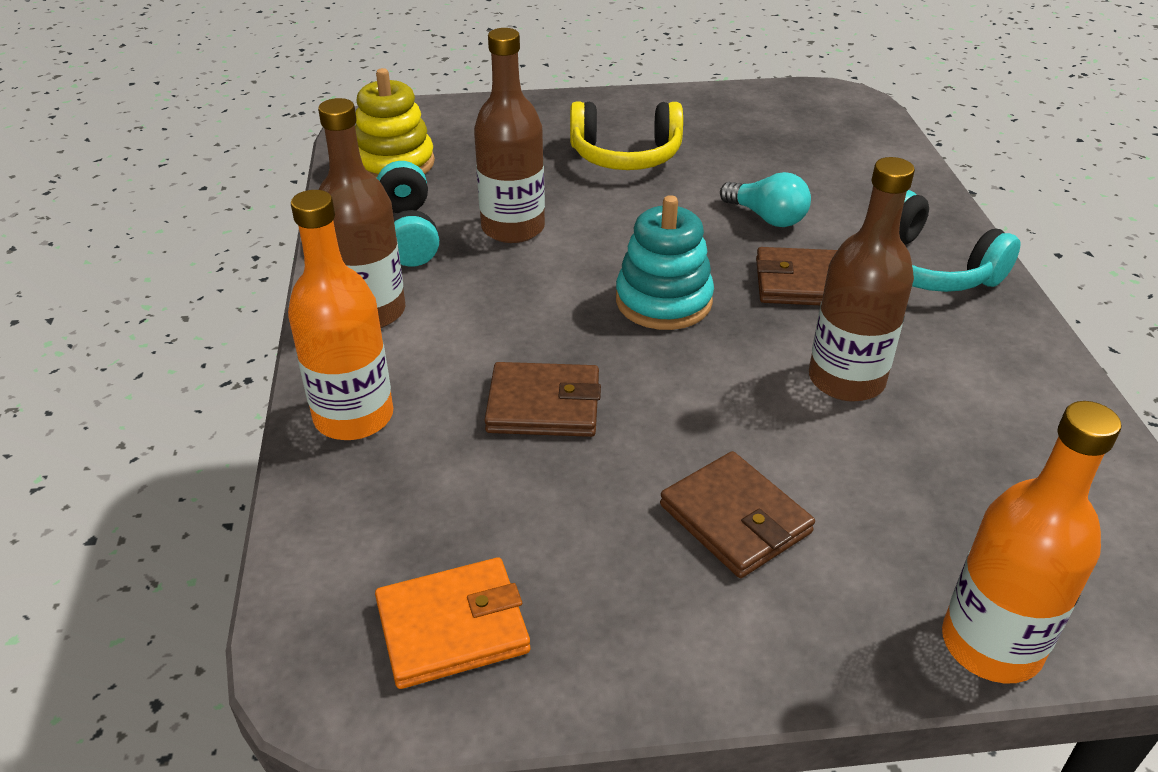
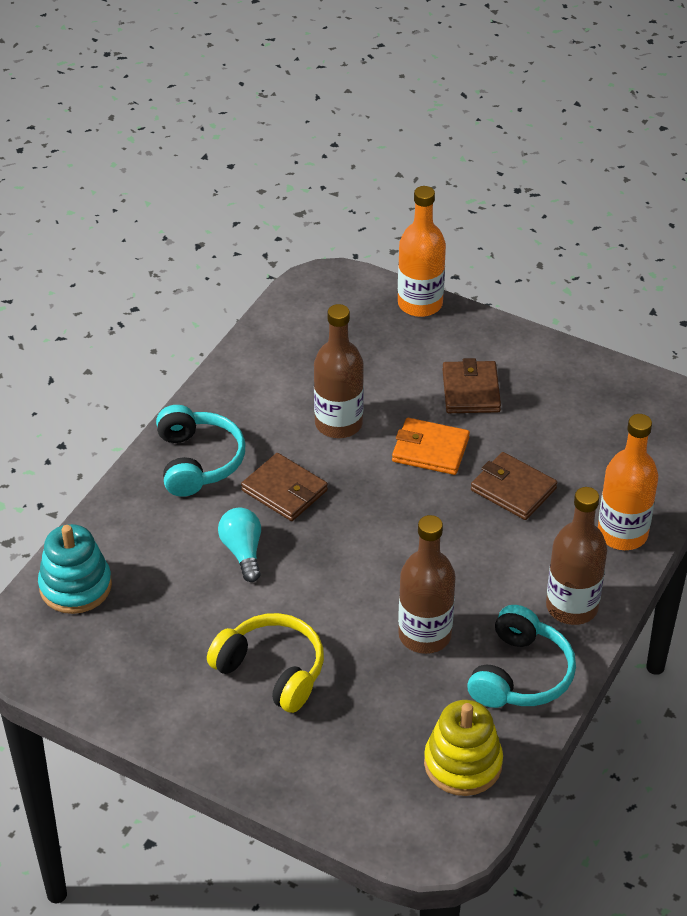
camera: 145 degrees left, 5 degrees up
(452, 627) = (632, 409): orange wallet -> orange wallet (430, 450)
(663, 301) = (383, 521): turquoise stacking toy -> turquoise stacking toy (75, 586)

